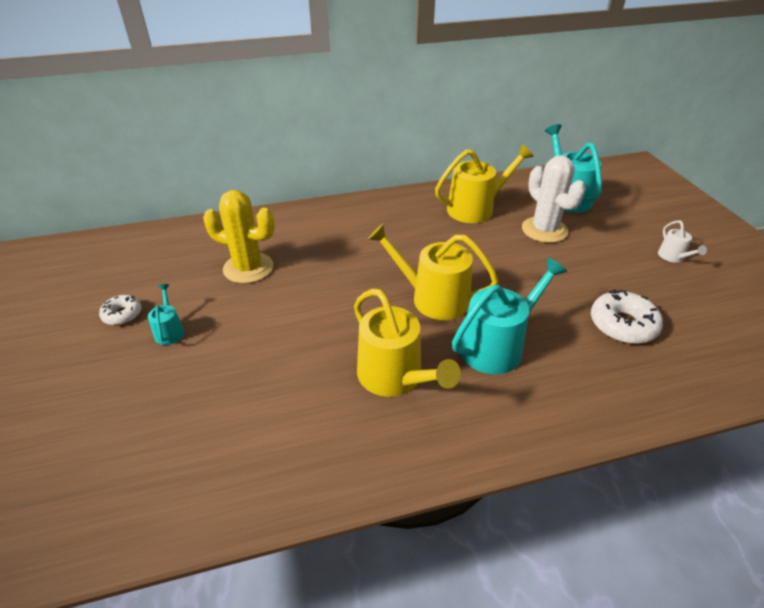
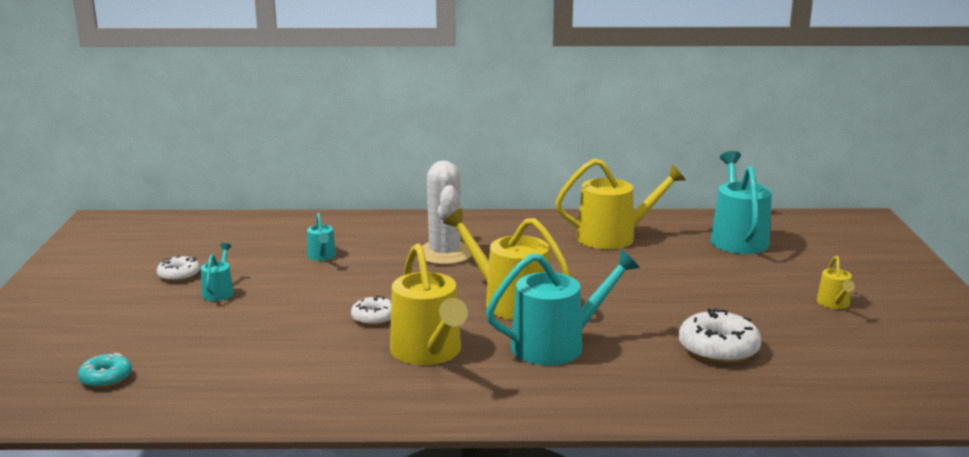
camera: 15 degrees right, 20 degrees down
(92, 484) = (106, 378): none -> turquoise donut
(248, 268) = (322, 256): yellow cactus -> turquoise watering can
(326, 340) = (374, 318): none -> white donut
(544, 230) = (686, 264): white cactus -> white cactus (444, 254)
(673, 257) = (834, 304): white watering can -> yellow watering can

